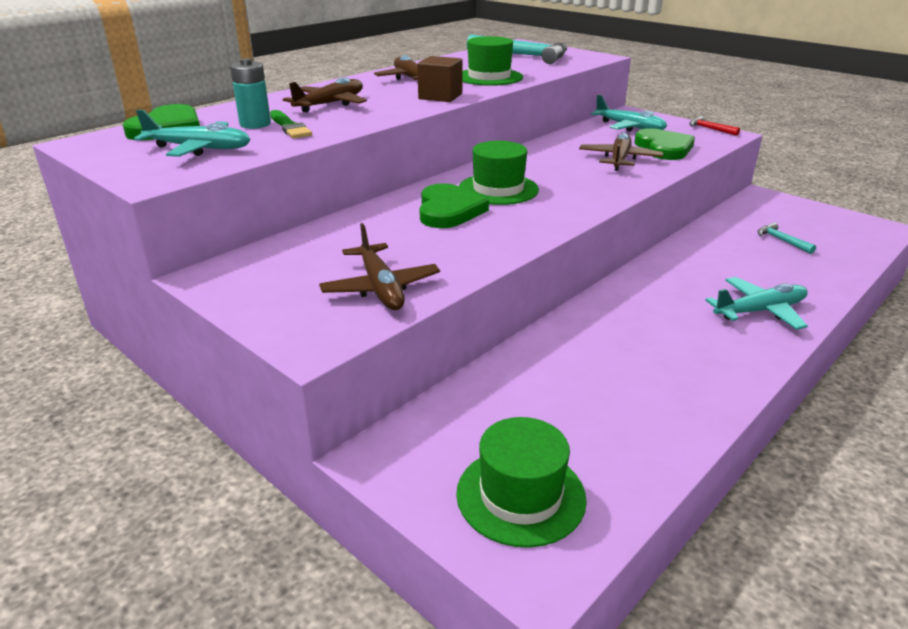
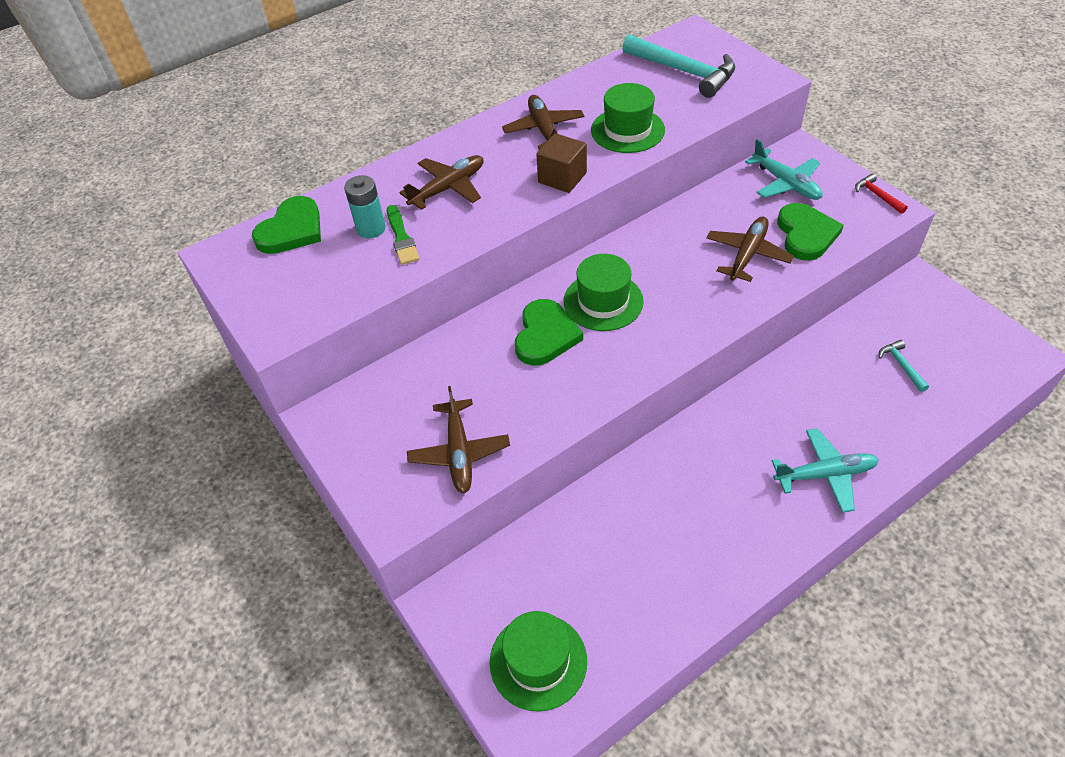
camera: 15 degrees right, 20 degrees up
(199, 149) = (316, 277): turquoise plane -> none

